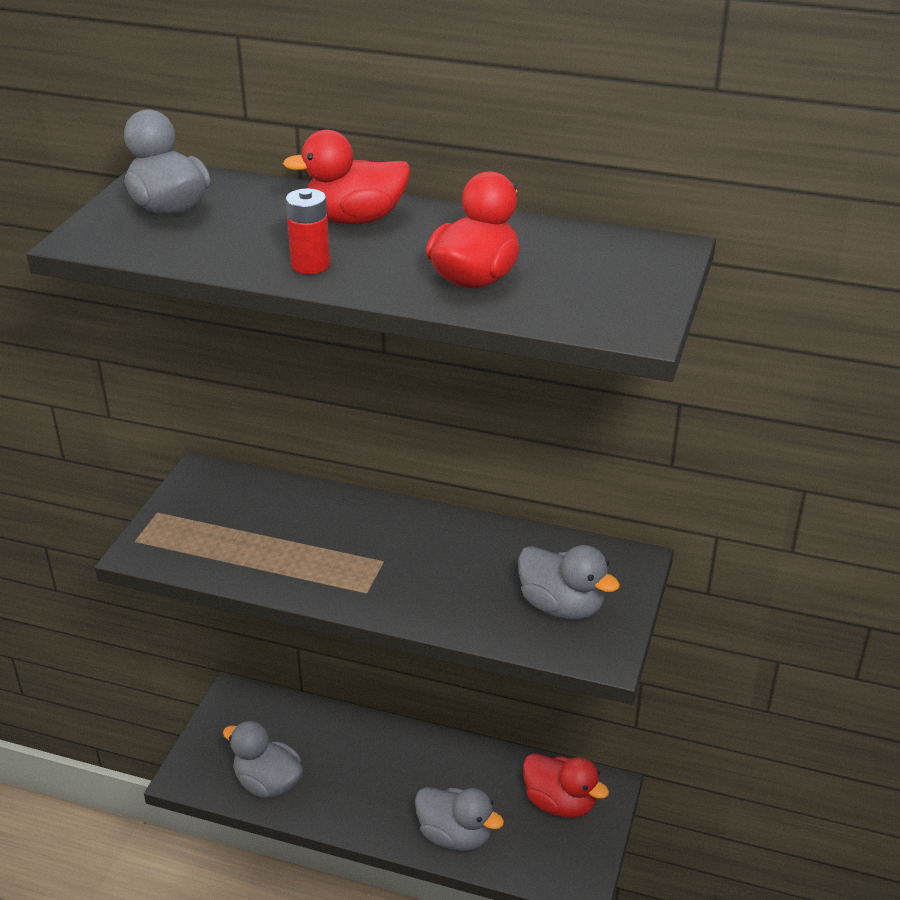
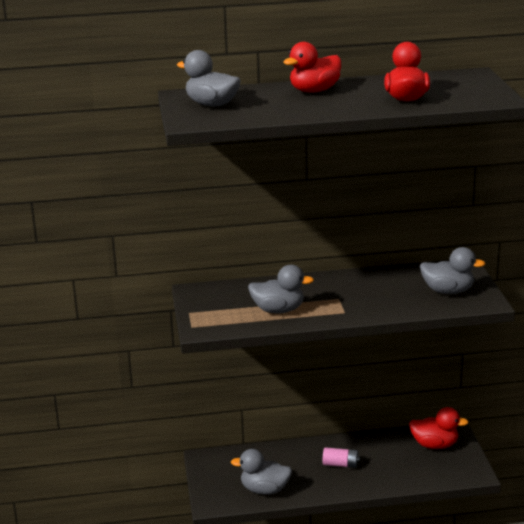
camera: 25 degrees left, 10 degrees down
(310, 265) = (321, 109): red battery -> none
(400, 782) = (340, 464): none -> pink battery
(455, 835) = (392, 477): grey duck -> grey duck (278, 310)

